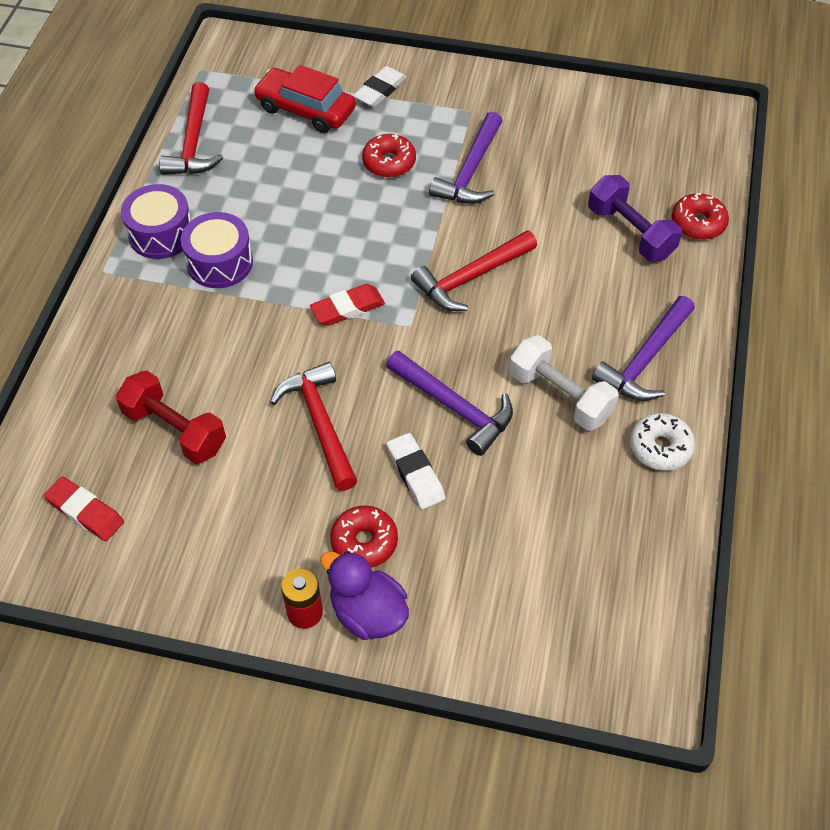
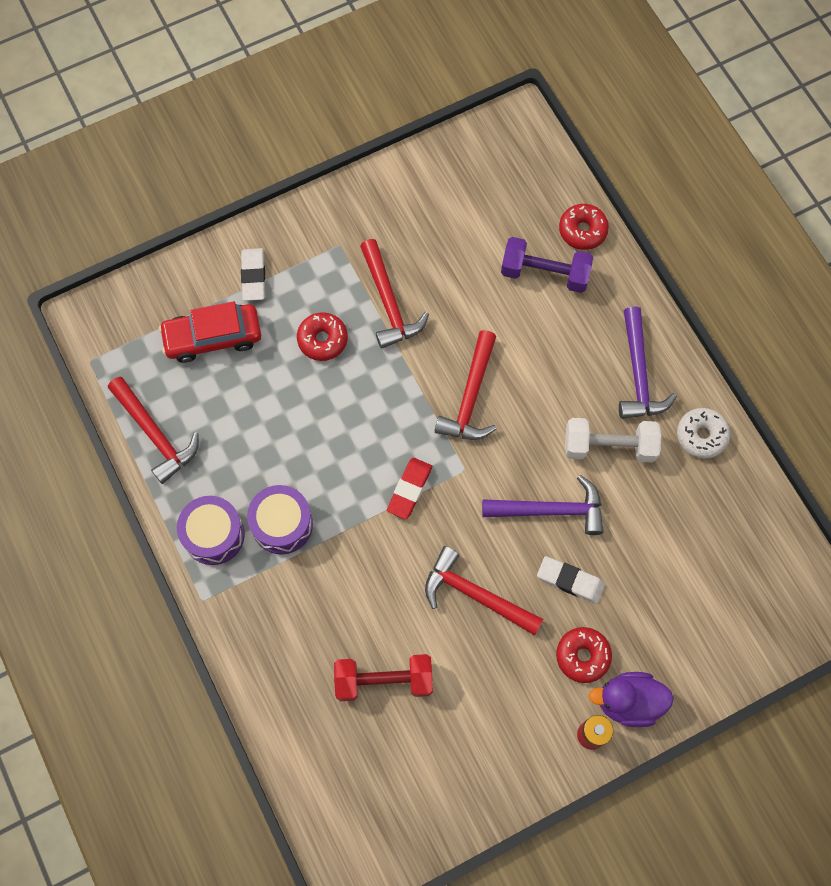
camera: 40 degrees left, 15 degrees up
(85, 511) = (385, 789): red eraser -> none
(470, 171) = (389, 303): purple hammer -> red hammer

